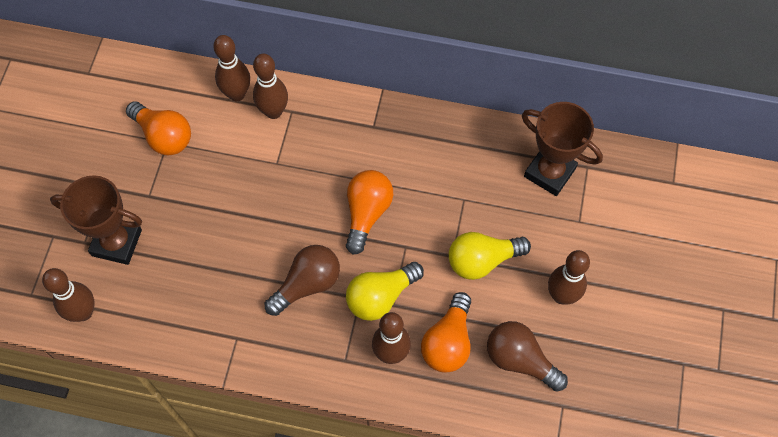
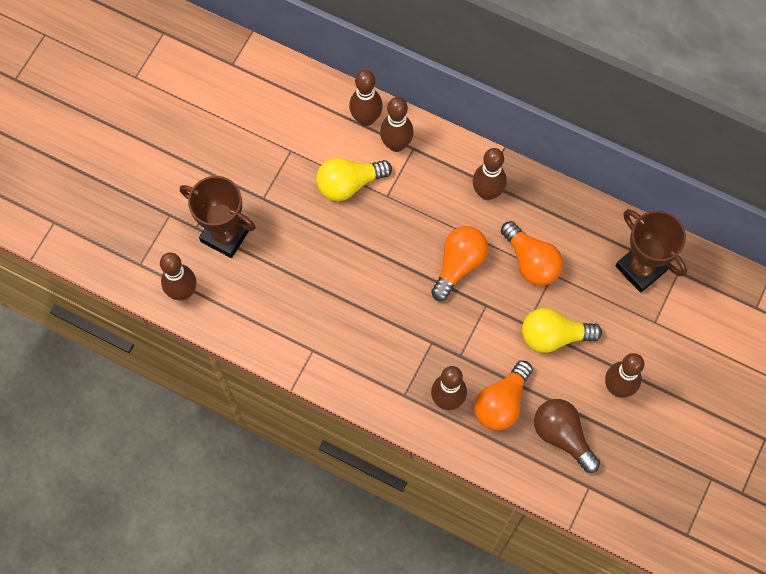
camera: 15 degrees right, 5 degrees up
(164, 136) = (289, 144): orange light bulb -> orange light bulb (531, 261)
(307, 284) = (387, 317): brown light bulb -> none
(377, 136) = (487, 192): none -> brown bowling pin
(381, 297) = (451, 346): yellow light bulb -> yellow light bulb (349, 184)

